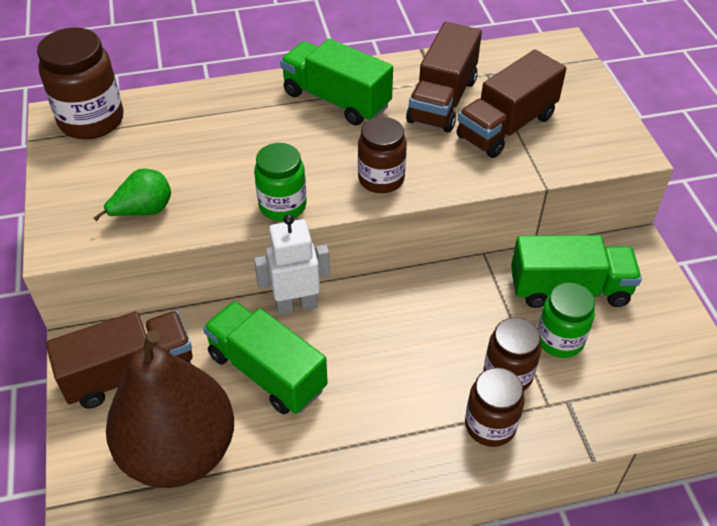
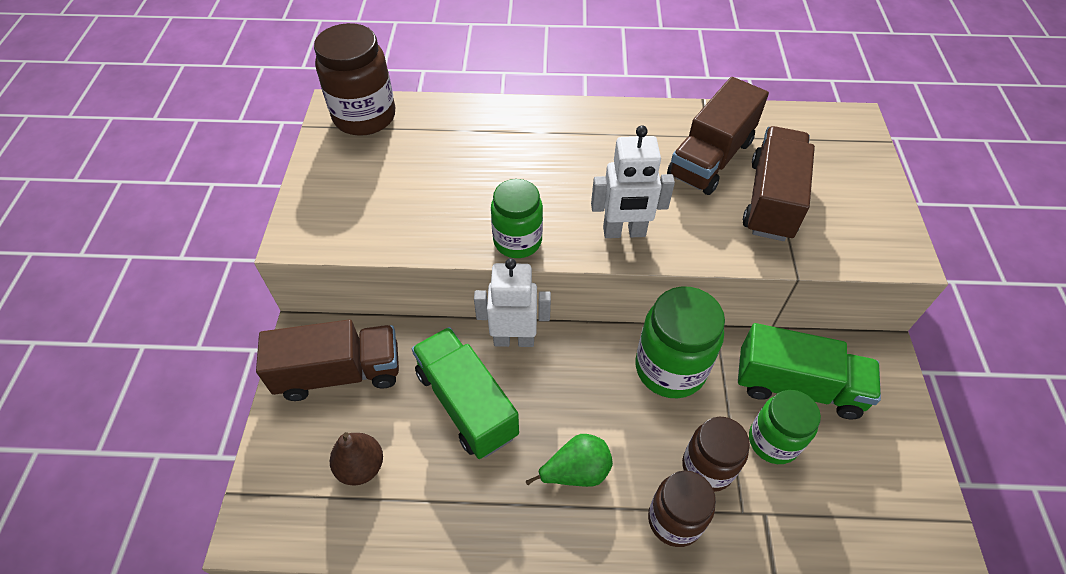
camera: 15 degrees right, 5 degrees up
(143, 211) = (383, 219): green pear -> green pear (576, 472)
(179, 451) = (361, 467): brown pear -> brown pear, size x0.43
(336, 100) = (602, 138): green truck -> none
(381, 179) = (624, 232): brown jar -> white robot
(451, 299) = (670, 368): none -> green jar
(506, 126) = (771, 200): brown truck -> brown truck turned 135 degrees clockwise

